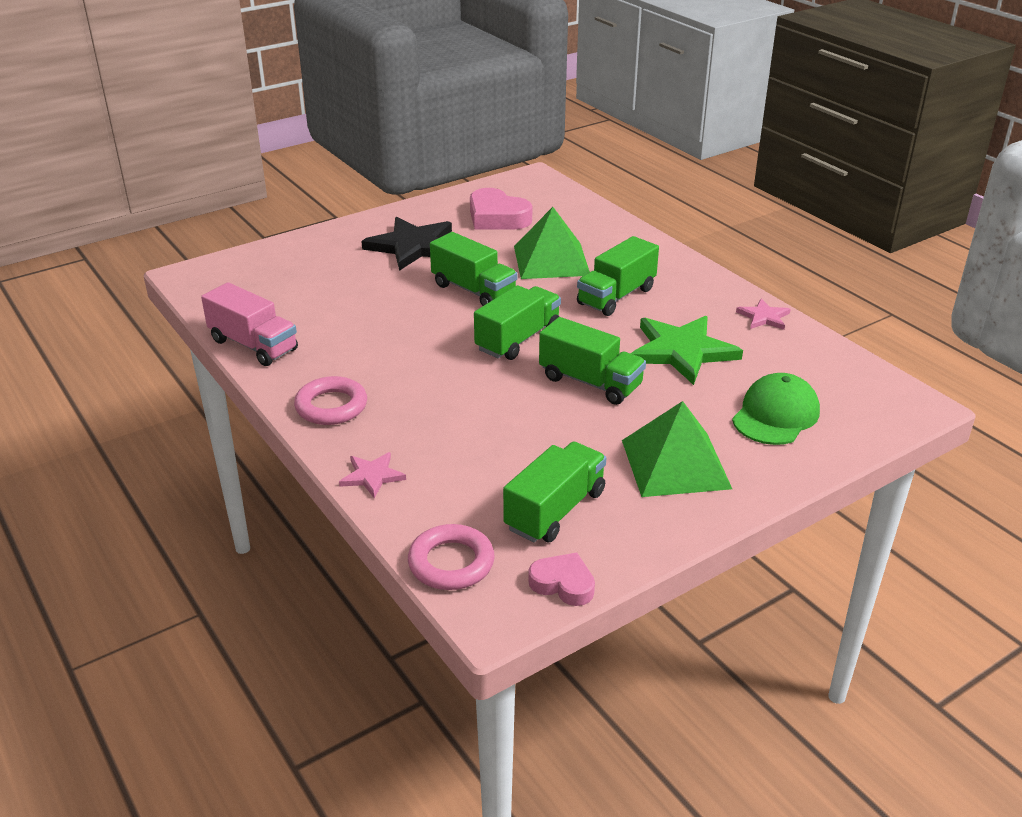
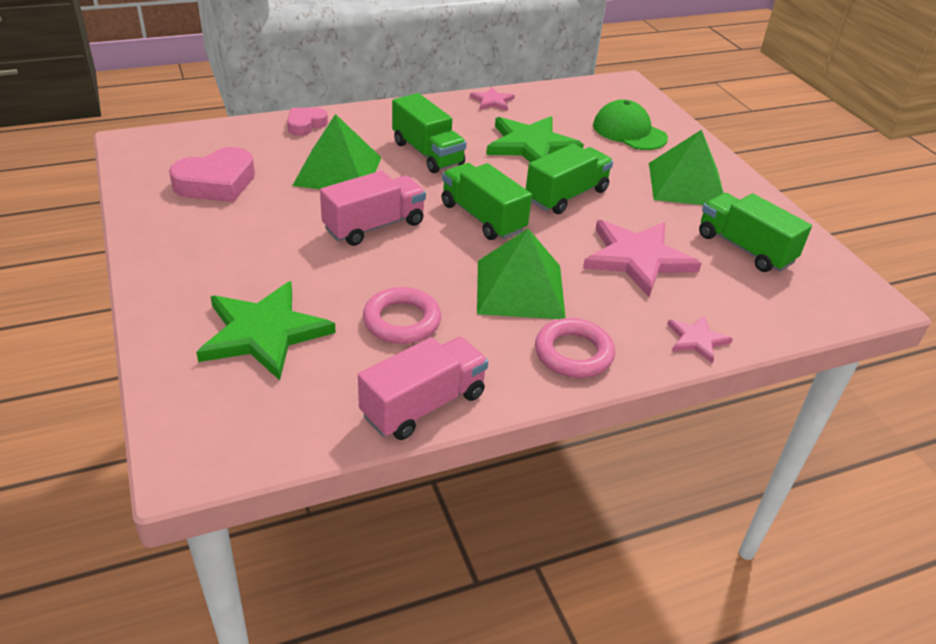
camera: 80 degrees left, 5 degrees up
(316, 273) = (263, 333): none -> green star
(413, 246) = (245, 249): black star -> none
(414, 371) = (520, 289): none -> green pyramid
(451, 563) = (815, 312): pink ring -> pink ring (402, 321)
(473, 290) = (374, 226): green truck -> pink truck
(495, 434) = (637, 258): none -> pink star
(563, 584) = (831, 262): pink heart -> pink heart (305, 125)

